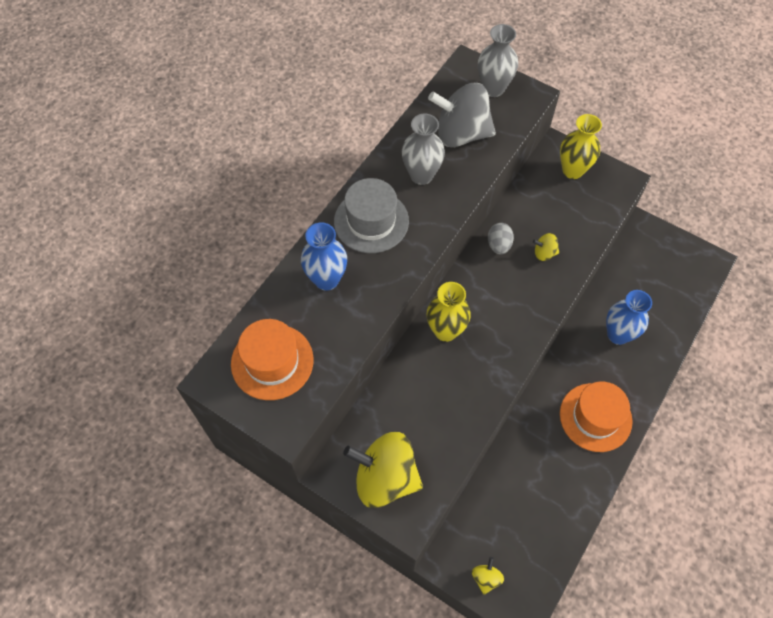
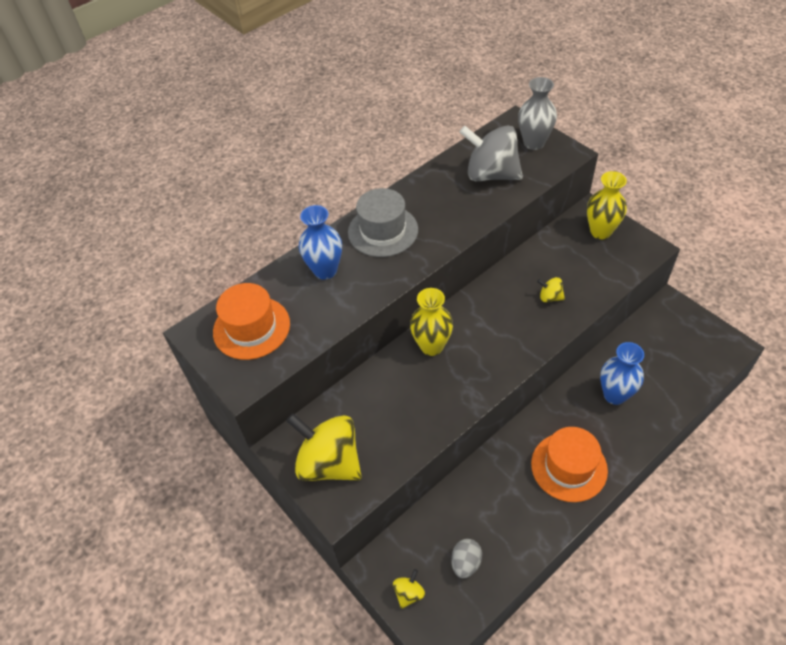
camera: 20 degrees right, 10 degrees down
(421, 175) = (442, 201): grey vase -> none
(498, 245) = (507, 283): grey egg -> grey egg (465, 563)

